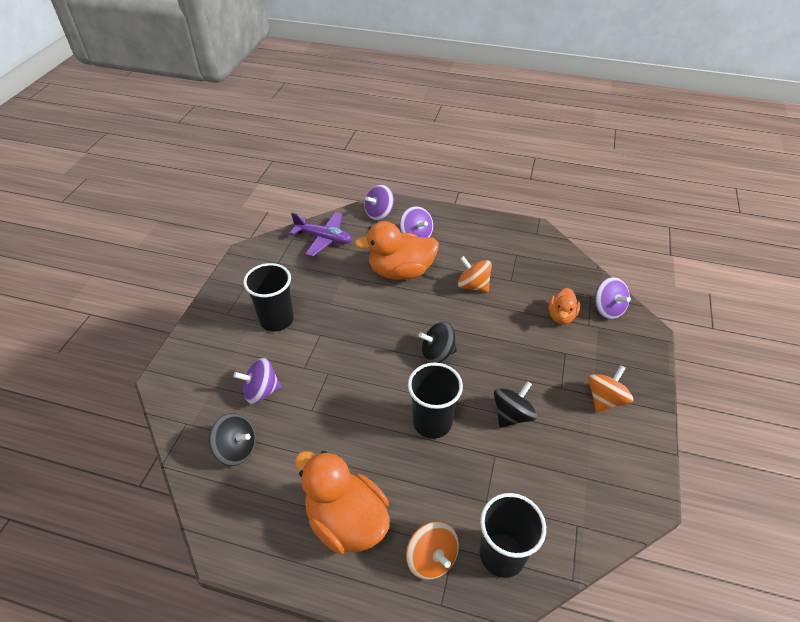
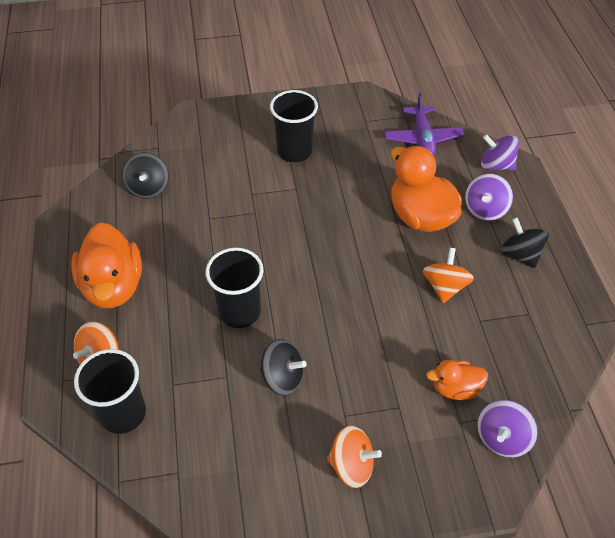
camera: 65 degrees right, 5 degrees up
(261, 391) = (211, 177): purple spinning top -> none
(346, 520) = (113, 286): orange duck -> orange duck turned 150 degrees clockwise
(437, 354) = (326, 287): black spinning top -> black spinning top (520, 254)

